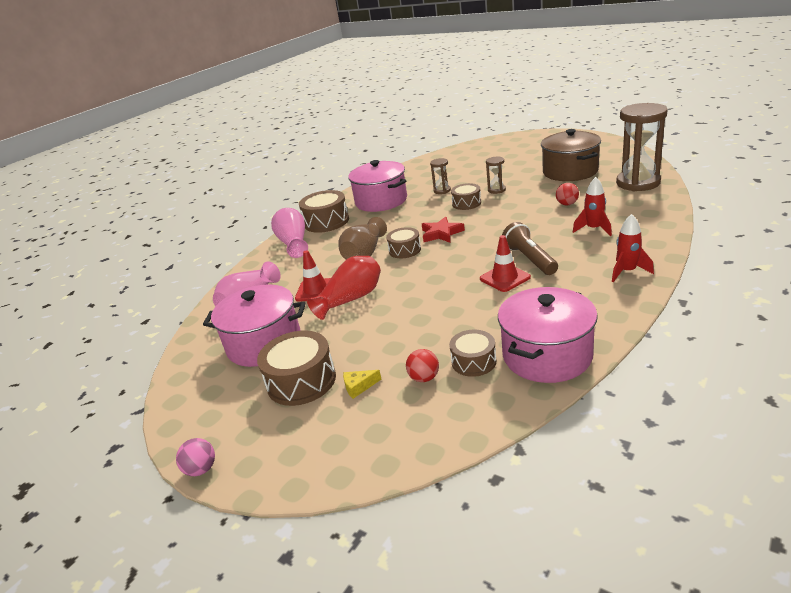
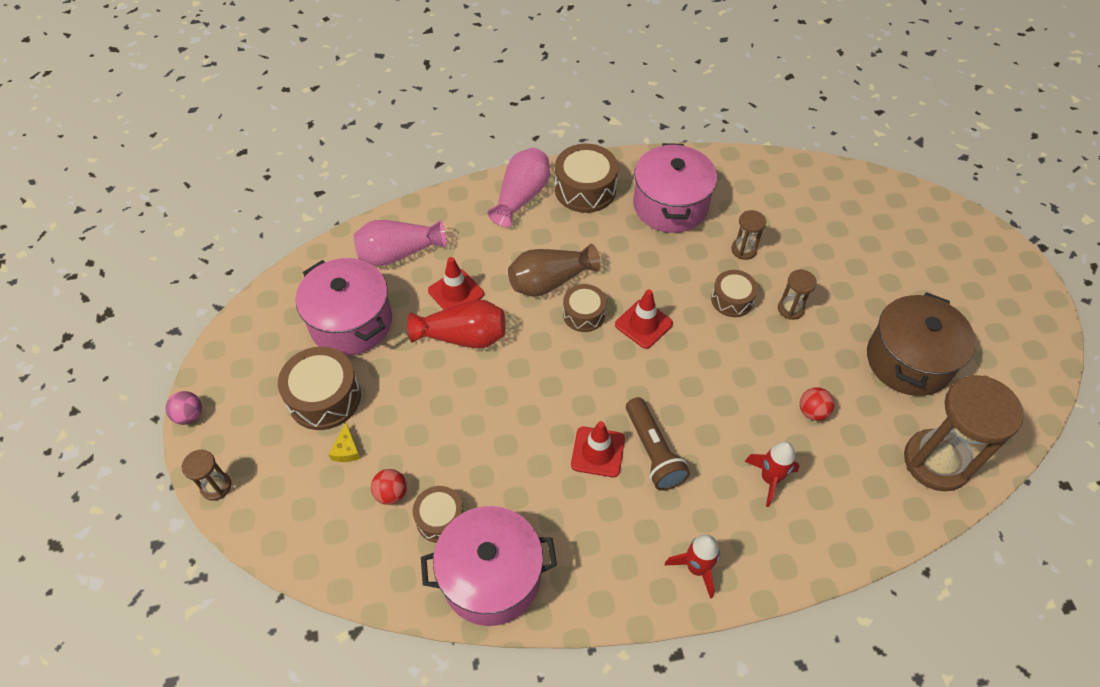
camera: 40 degrees right, 25 degrees up
(288, 480) = (216, 486): none -> brown hourglass
(359, 387) = (346, 449): yellow cheese -> yellow cheese turned 120 degrees counterclockwise
(441, 233) = (643, 324): red star -> red traffic cone
(529, 259) = (653, 452): brown flashlight -> brown flashlight turned 135 degrees clockwise

